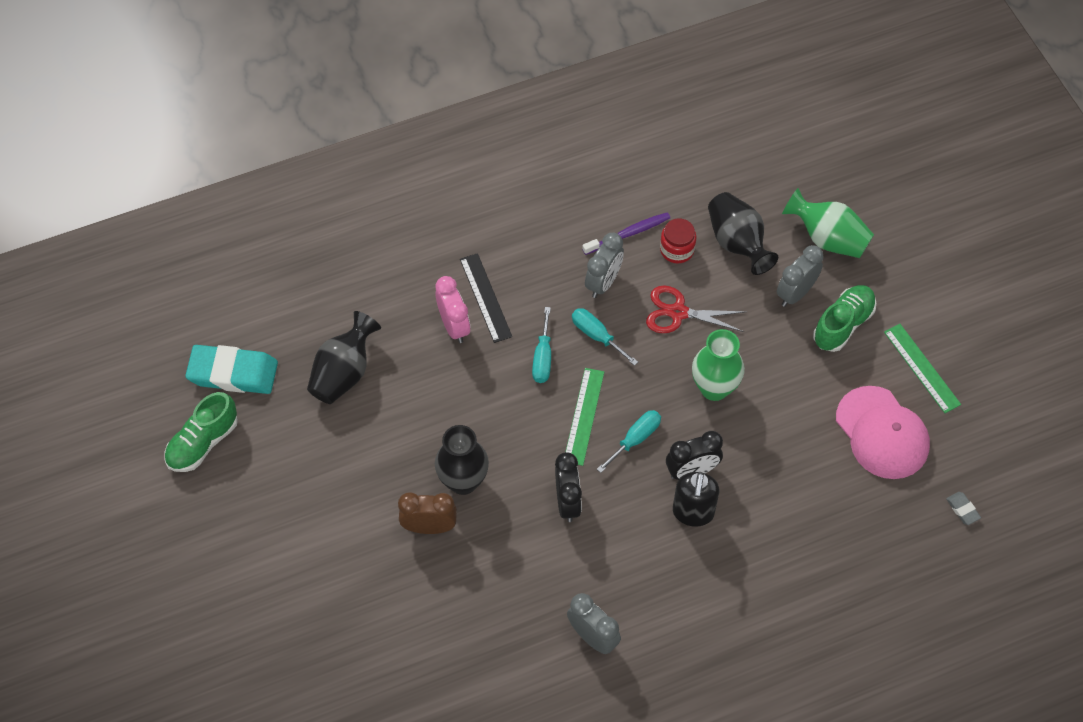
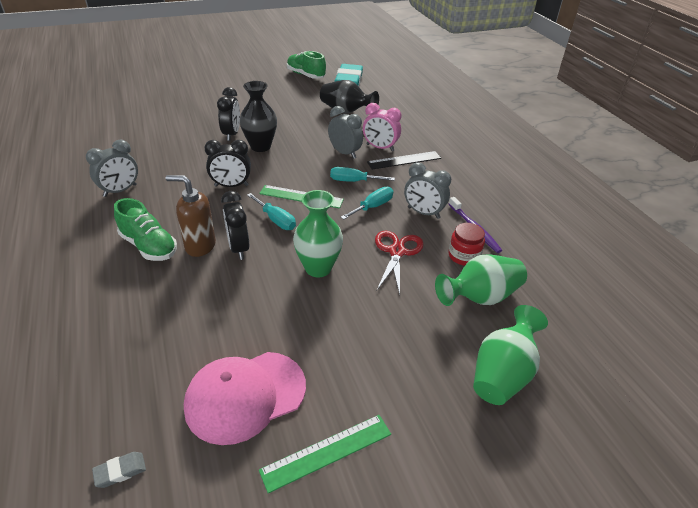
camera: 90 degrees right, 20 degrees down
(429, 527) = (231, 134): brown clock -> black clock
(454, 326) = (380, 148): pink clock -> pink clock turned 45 degrees clockwise
(693, 512) = (200, 246): black soap dispenser -> brown soap dispenser
(737, 243) = (480, 297): black vase -> green vase
(795, 293) = (425, 337): grey clock -> grey clock (344, 153)
(843, 324) = (388, 375): green shoe -> green shoe (149, 246)

